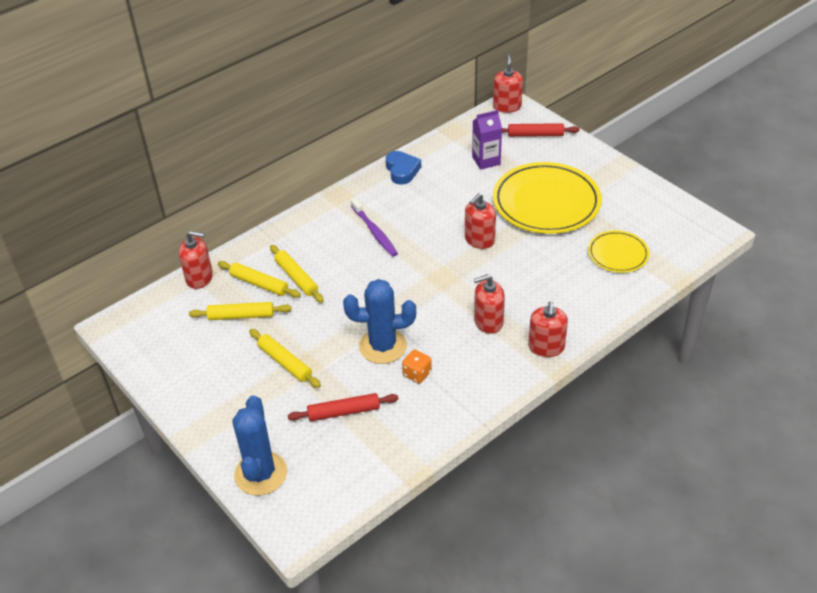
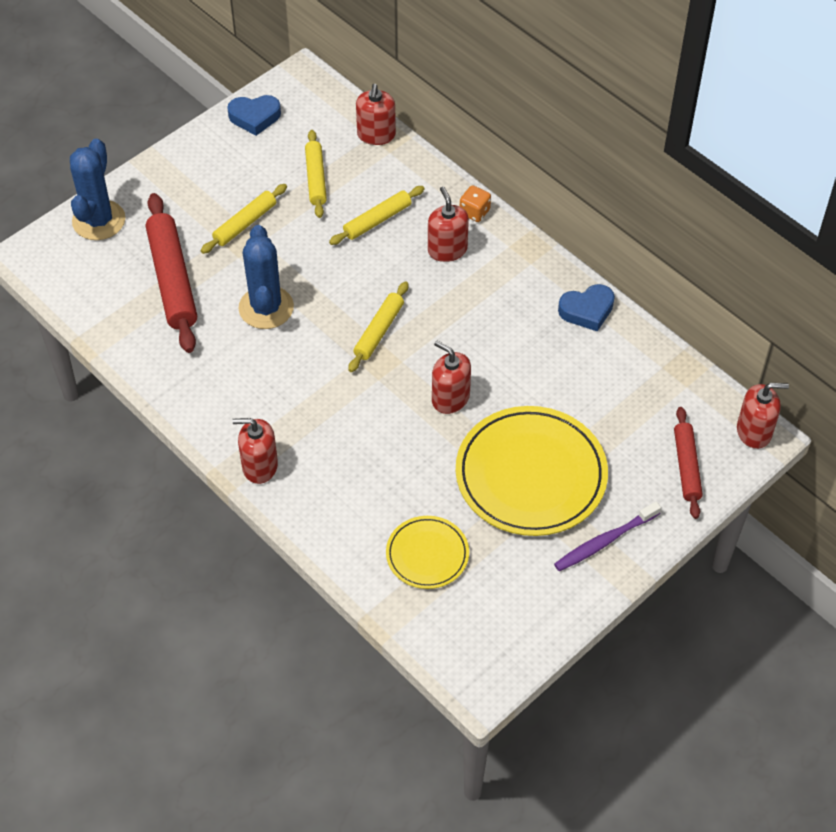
camera: 85 degrees right, 10 degrees up
(155, 358) = (254, 117): none -> blue heart
(259, 284) = (366, 188): yellow rolling pin -> yellow rolling pin (379, 331)
(261, 473) = (99, 220): blue cactus -> blue cactus turned 75 degrees counterclockwise
(344, 412) = (172, 280): red rolling pin -> red rolling pin, size x1.70
(374, 232) = (461, 288): purple toothbrush -> purple toothbrush (605, 541)
(417, 374) = (223, 341): orange dice -> orange dice (474, 212)
(486, 160) = (618, 405): purple carton -> none
(488, 322) = (302, 408): red soap dispenser -> red soap dispenser (447, 250)

